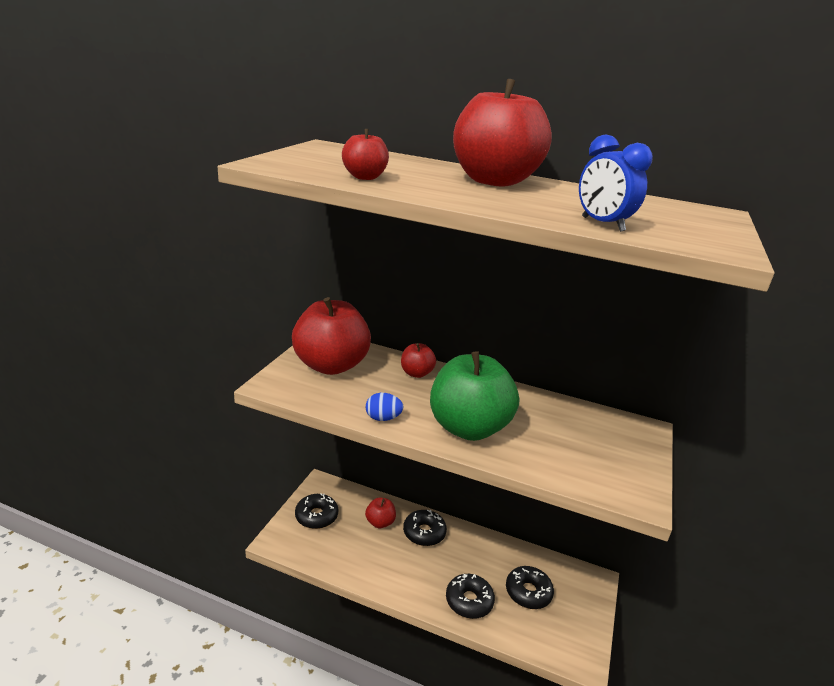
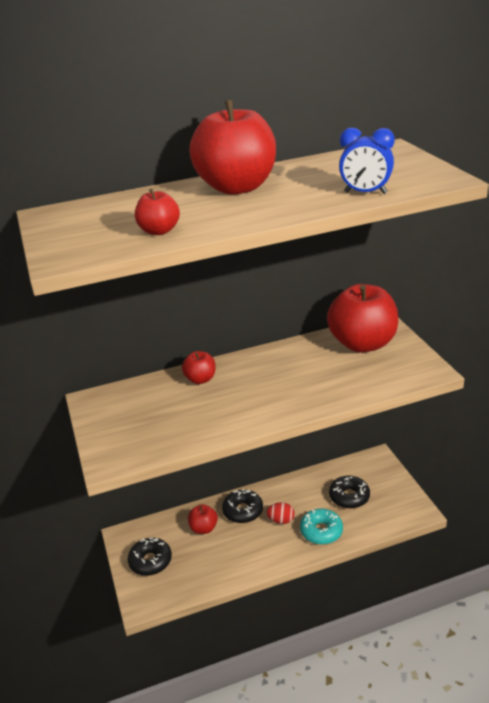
camera: 35 degrees left, 5 degrees up
(331, 365) = (130, 415): red apple -> red apple (362, 344)
(383, 418) = (226, 427): blue egg -> none
(445, 564) = (281, 520): none -> red egg
(468, 428) = (288, 394): green apple -> none
(469, 601) = (321, 531): black donut -> turquoise donut

